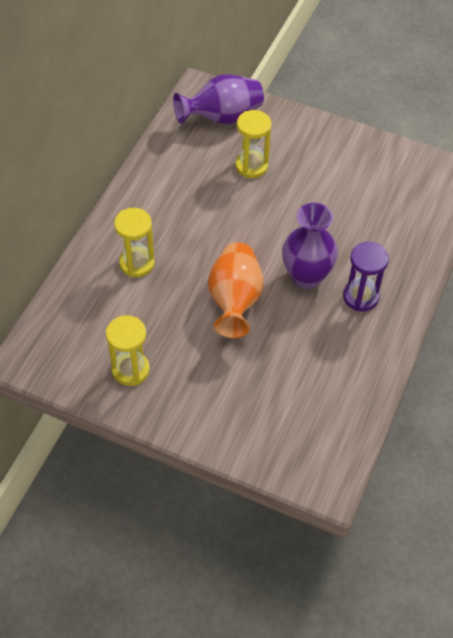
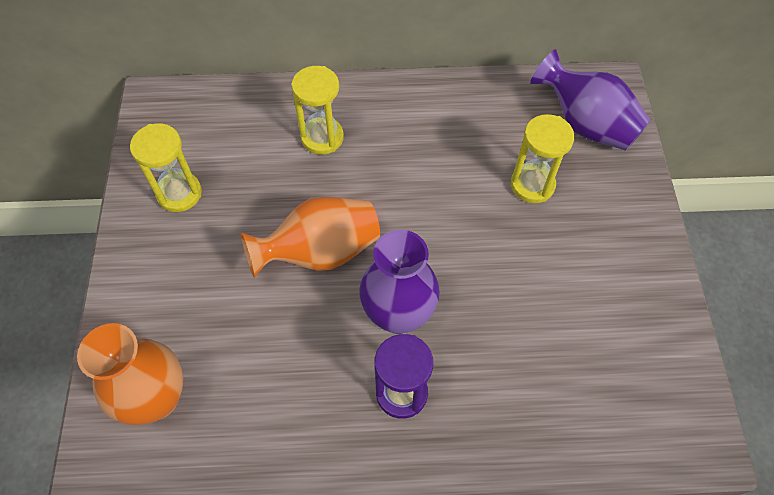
camera: 65 degrees right, 5 degrees up
(295, 434) = (157, 398): none -> orange vase

